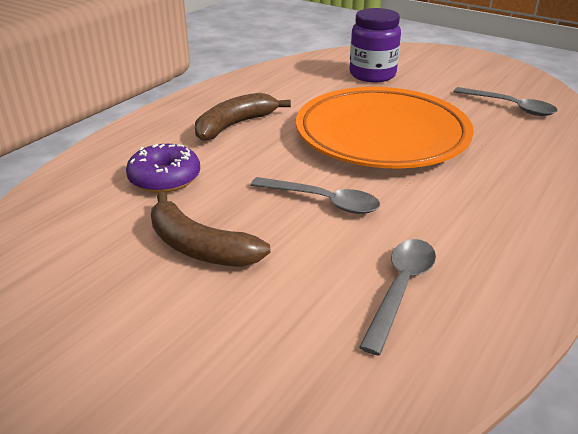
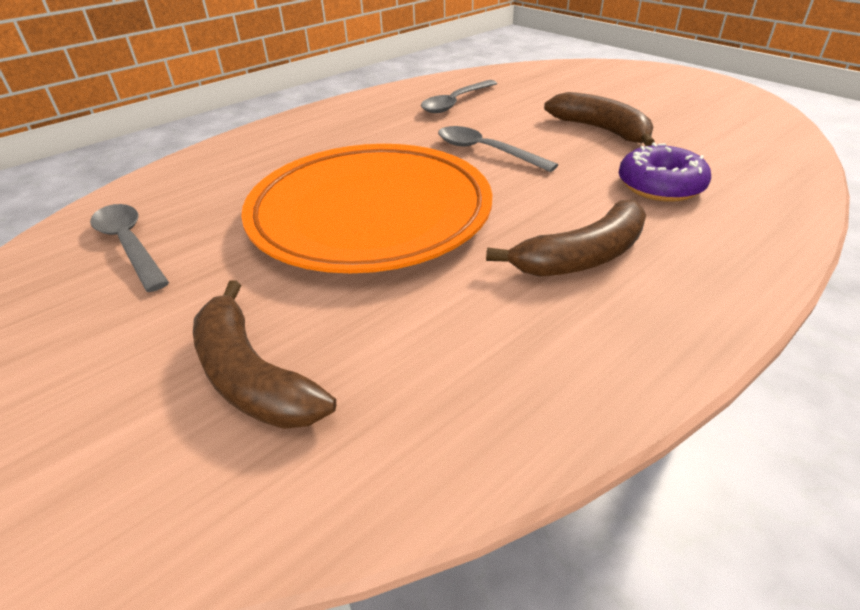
camera: 165 degrees left, 5 degrees up
(372, 75) = (252, 376): purple jar -> brown banana

